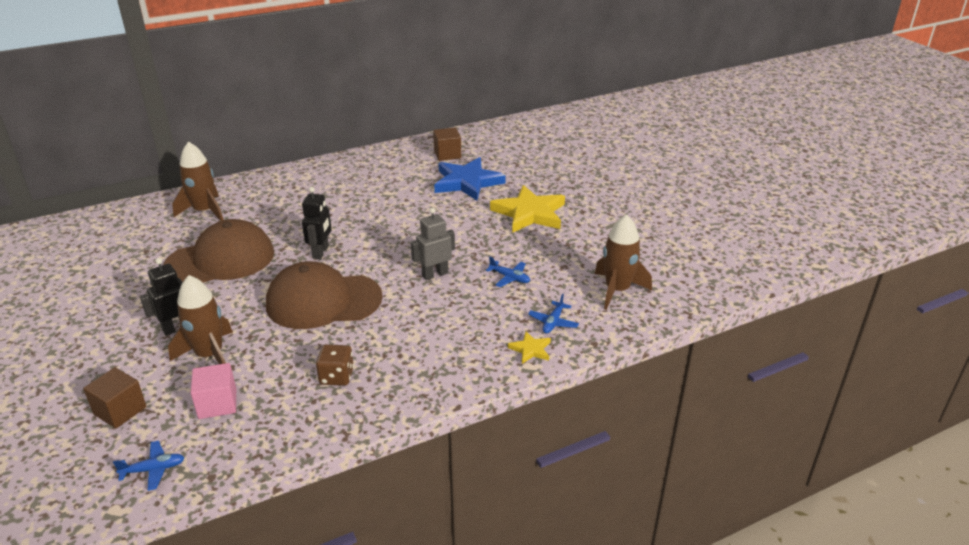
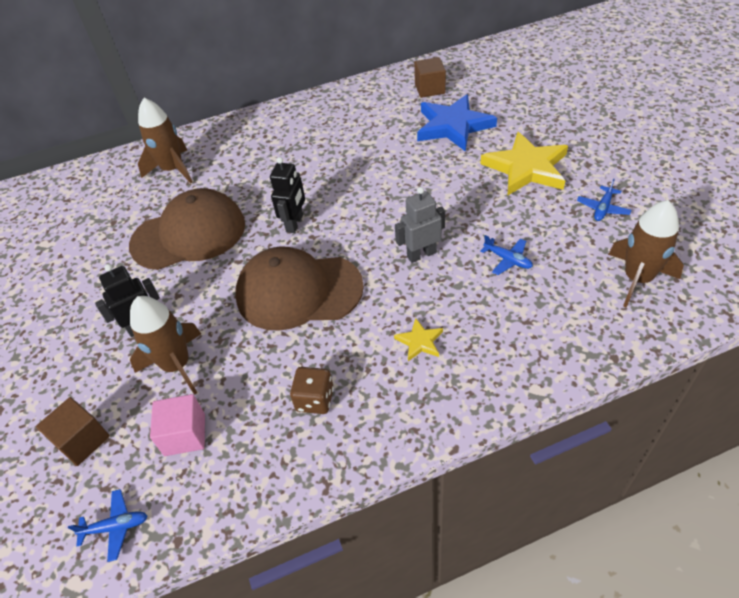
camera: 10 degrees right, 15 degrees up
(530, 349) = (538, 365): yellow star -> yellow star (420, 341)
(553, 322) = (562, 325): blue plane -> blue plane (603, 208)

